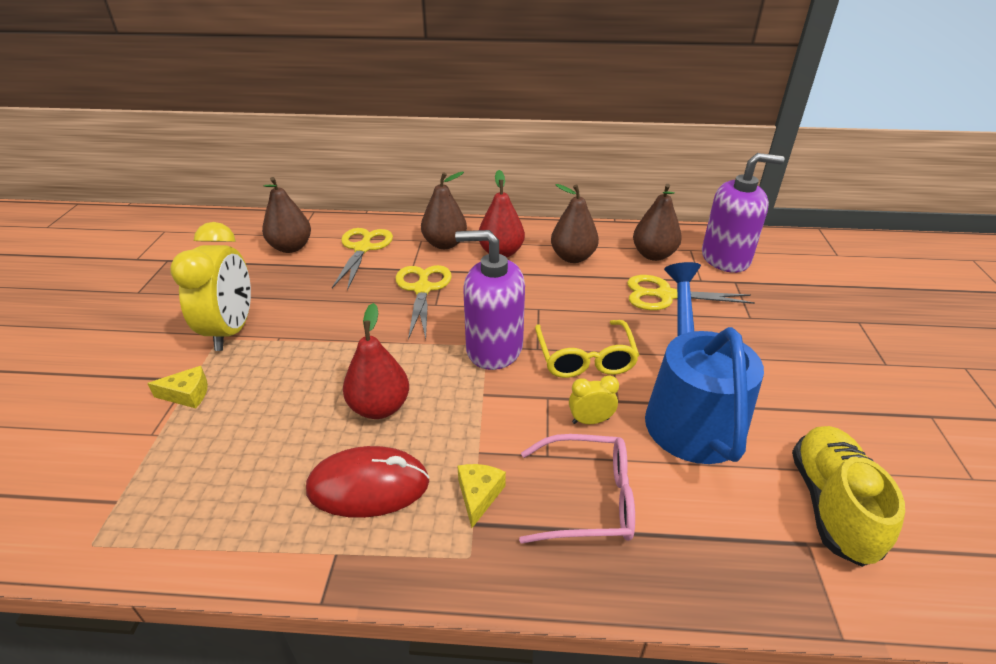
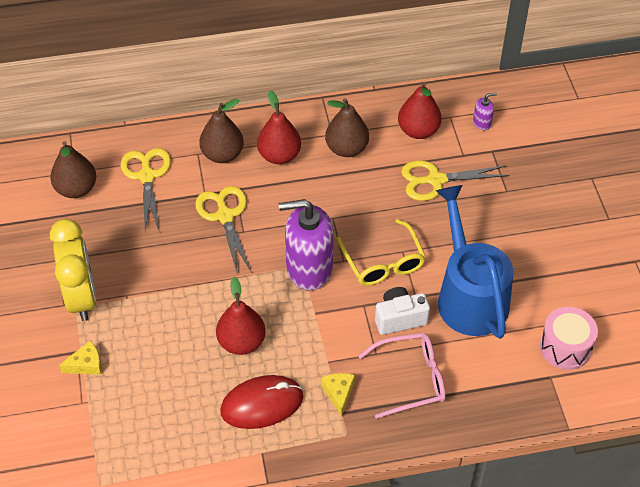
camera: 15 degrees left, 15 degrees up
(590, 421) = (399, 318): yellow clock -> white camera
(653, 255) = (418, 131): brown pear -> red pear
(725, 258) = (482, 123): purple soap dispenser -> purple soap dispenser, size x0.41
(831, 505) = (565, 347): yellow shoe -> pink drum

